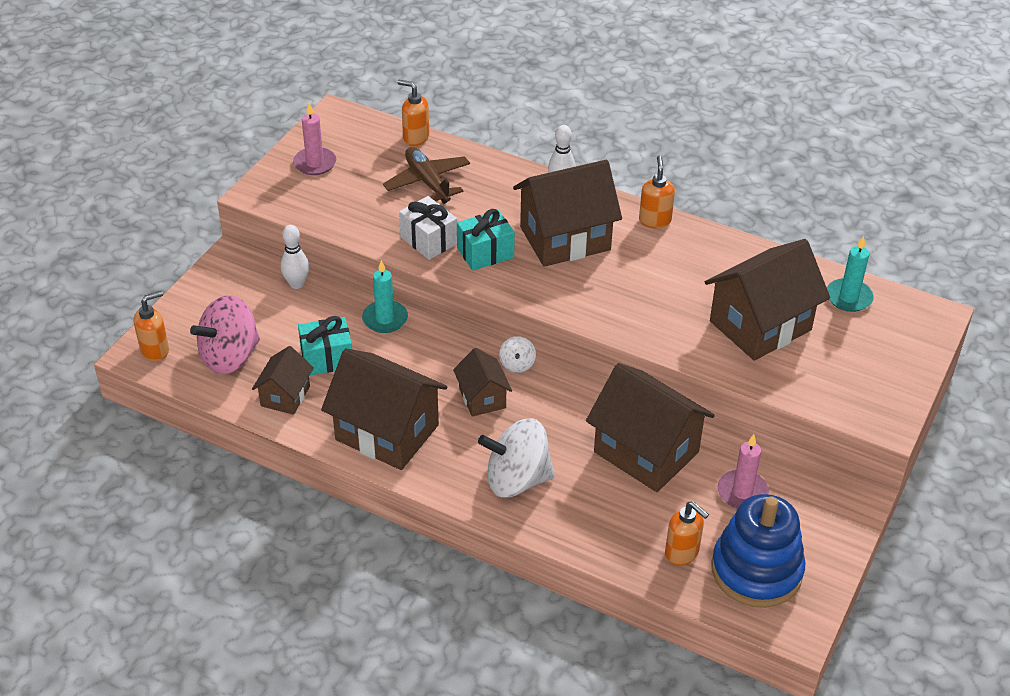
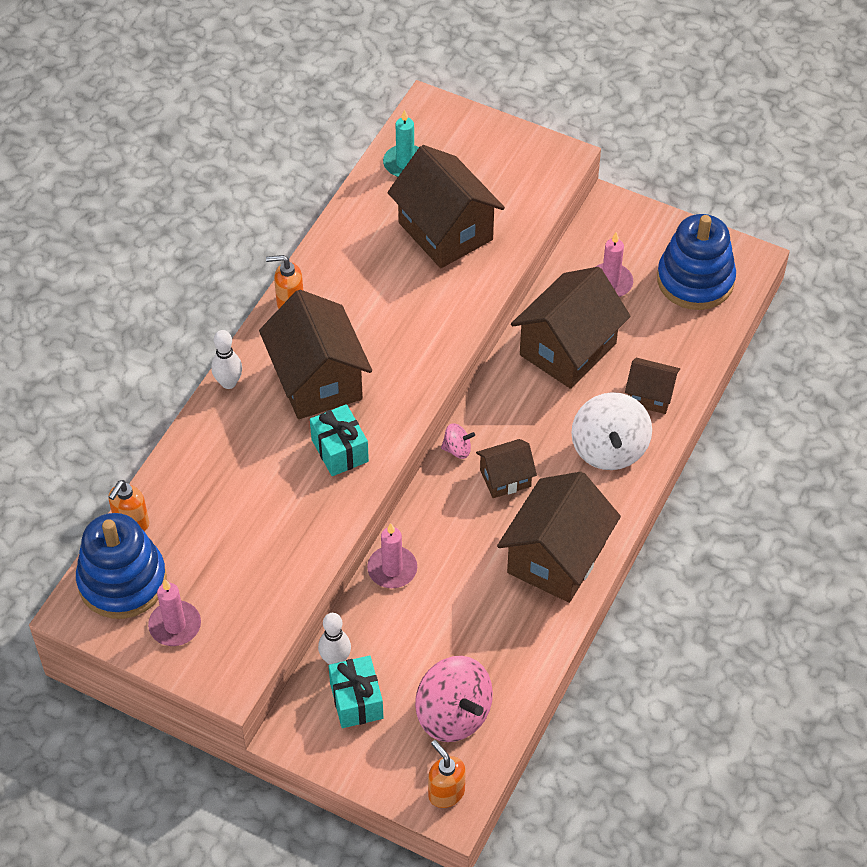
camera: 90 degrees left, 10 degrees up
(285, 396) = (511, 654): brown house -> brown house (650, 395)
(327, 358) = (453, 619): turquoise gift -> turquoise gift (356, 700)
(360, 135) = (122, 581): none -> blue stacking toy
(385, 319) = (392, 569): turquoise candle -> pink candle
(428, 182) = (216, 508): brown plane -> none
(428, 240) = (319, 503): white gift -> none
(517, 364) = (457, 449): white spinning top -> pink spinning top
(682, 553) = (682, 329): orange soap dispenser -> none

